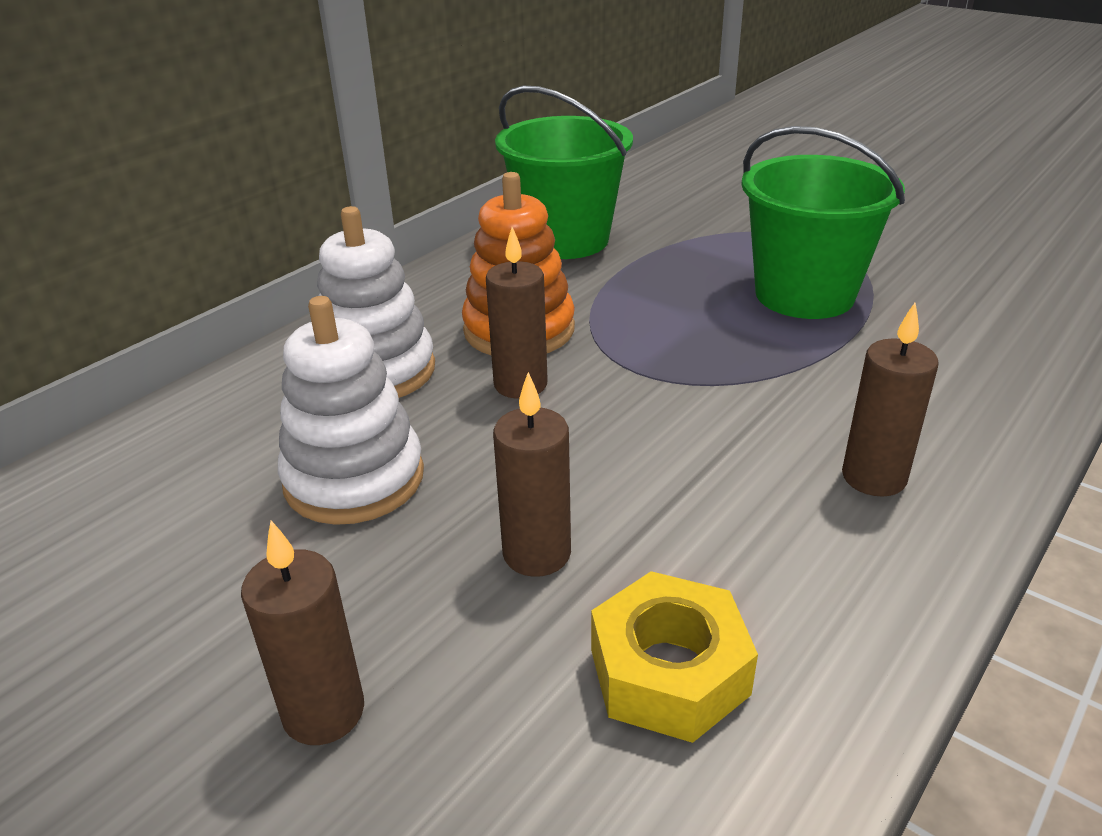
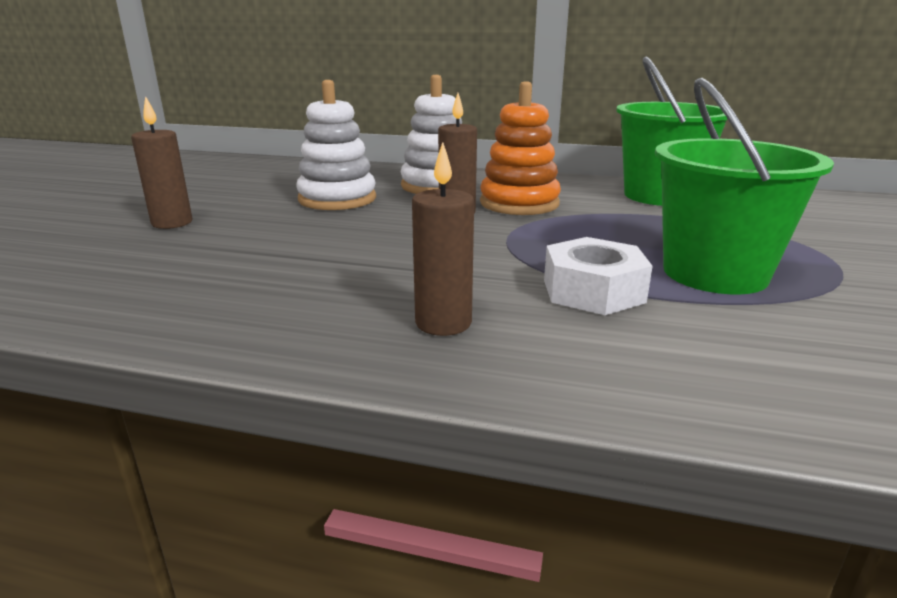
camera: 65 degrees right, 10 degrees down
(537, 553) = (295, 240): brown candle -> none
(669, 672) = (204, 281): yellow nut -> none
(822, 367) = (593, 291): none -> white nut

